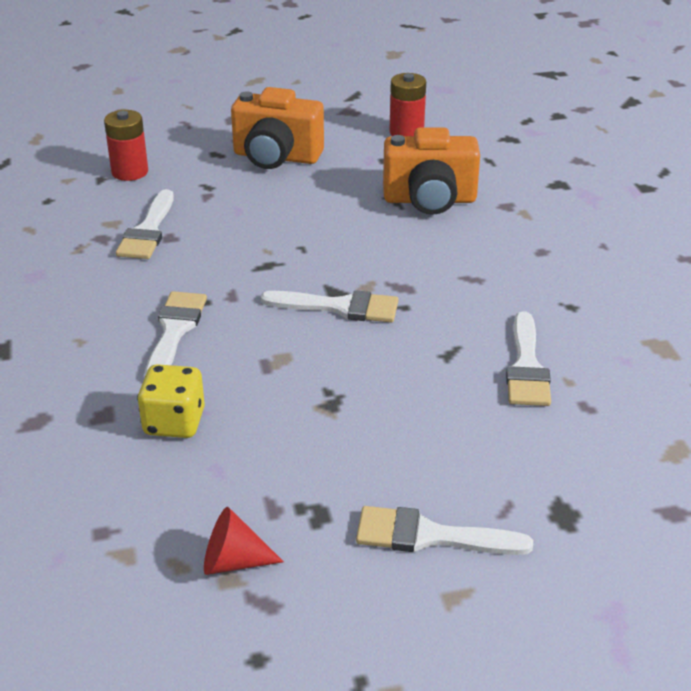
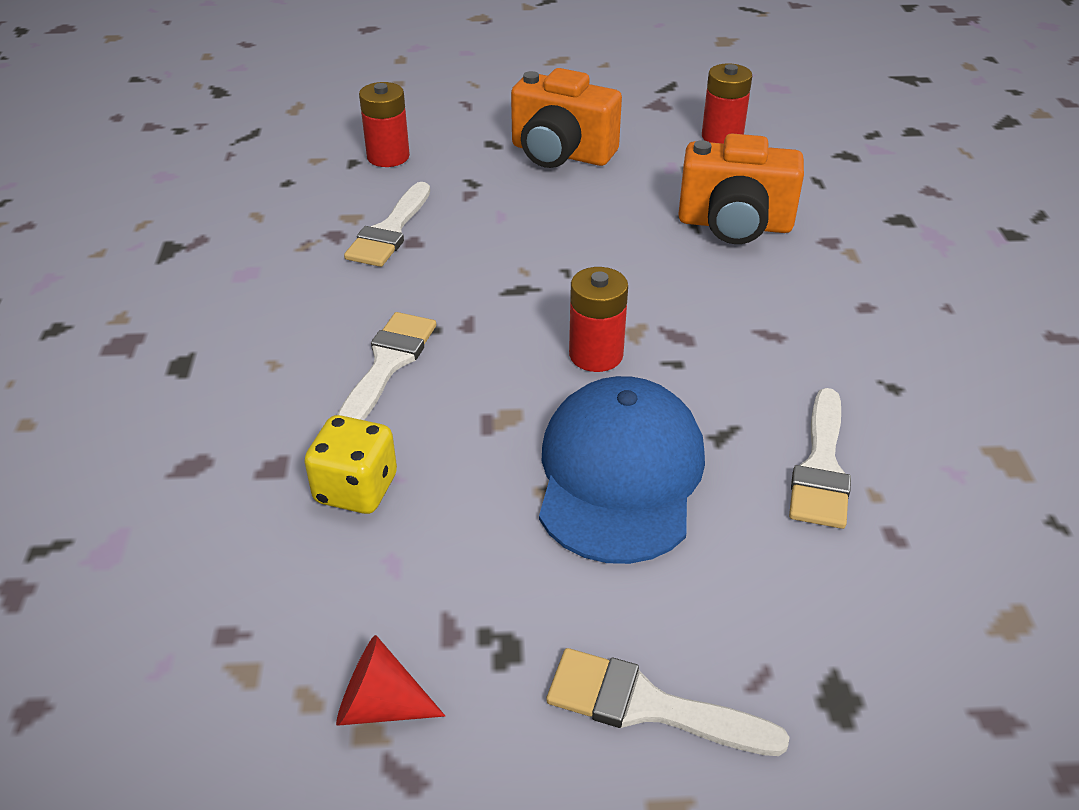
camera: 10 degrees right, 5 degrees up
(340, 307) = (596, 355): white brush -> red battery
(377, 389) = (620, 475): none -> blue cap

